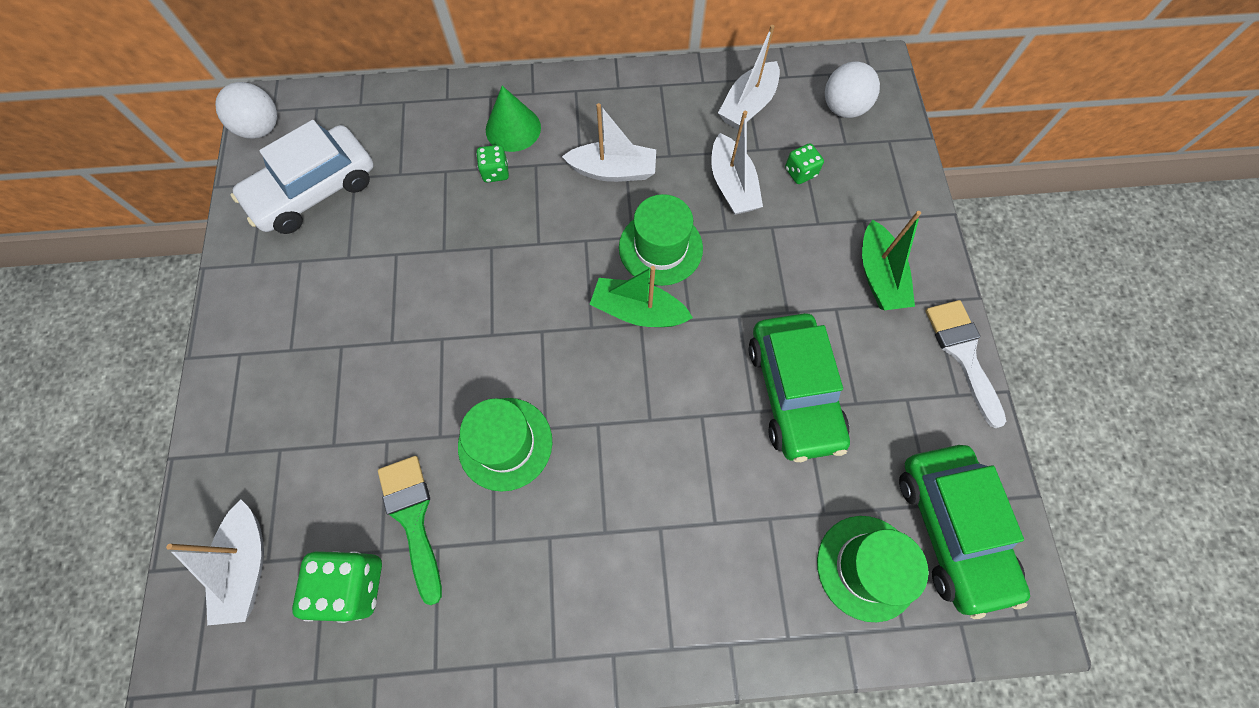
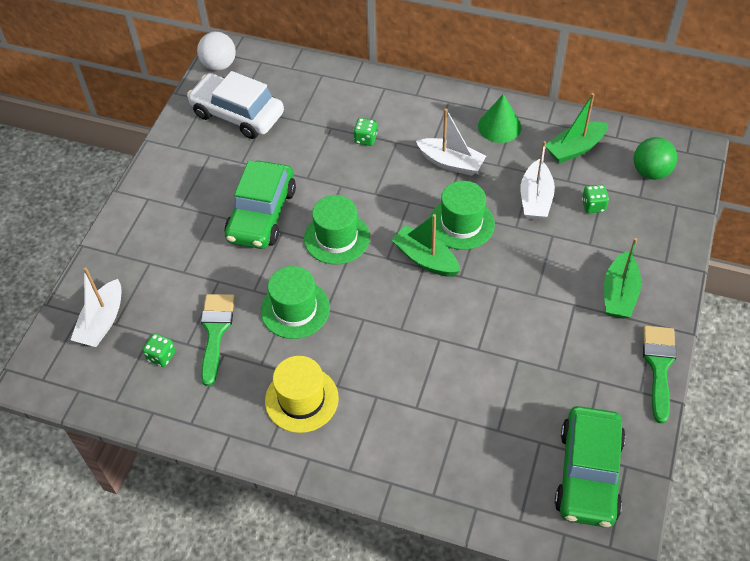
camera: 25 degrees right, 15 degrees down
(314, 190) = (237, 114): white car -> white car turned 45 degrees clockwise
(353, 585) = (161, 356): green dice -> green dice, size x0.56
(513, 128) = (391, 114): green cone -> green cone (499, 126)
(568, 571) = (301, 399): none -> yellow hat
(748, 105) = (575, 148): white boat -> green boat
(793, 392) = (514, 347): green car -> green car (262, 214)
(843, 108) = (651, 172): white ball -> green ball
(867, 567) = (512, 474): green hat -> green hat (336, 238)
(962, 353) = (659, 366): white brush -> green brush

